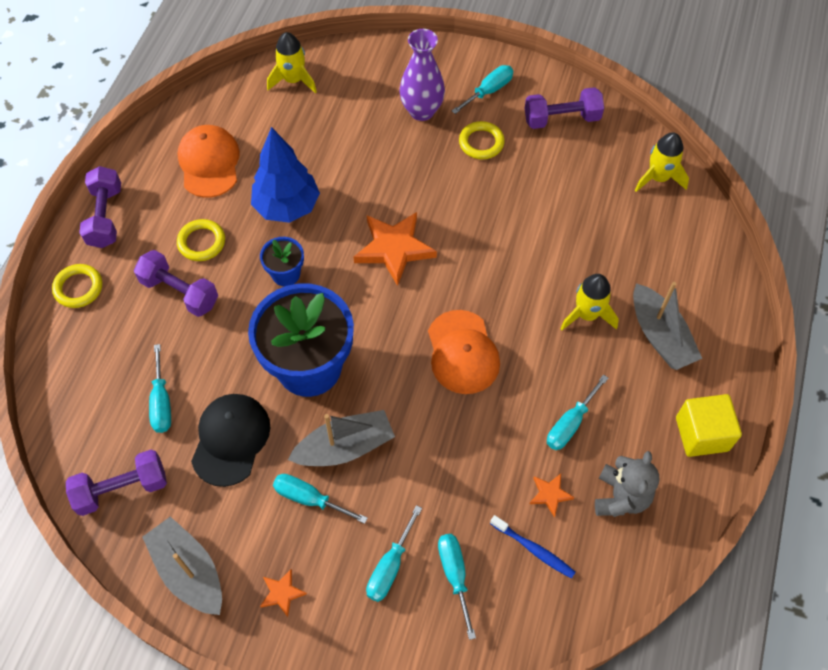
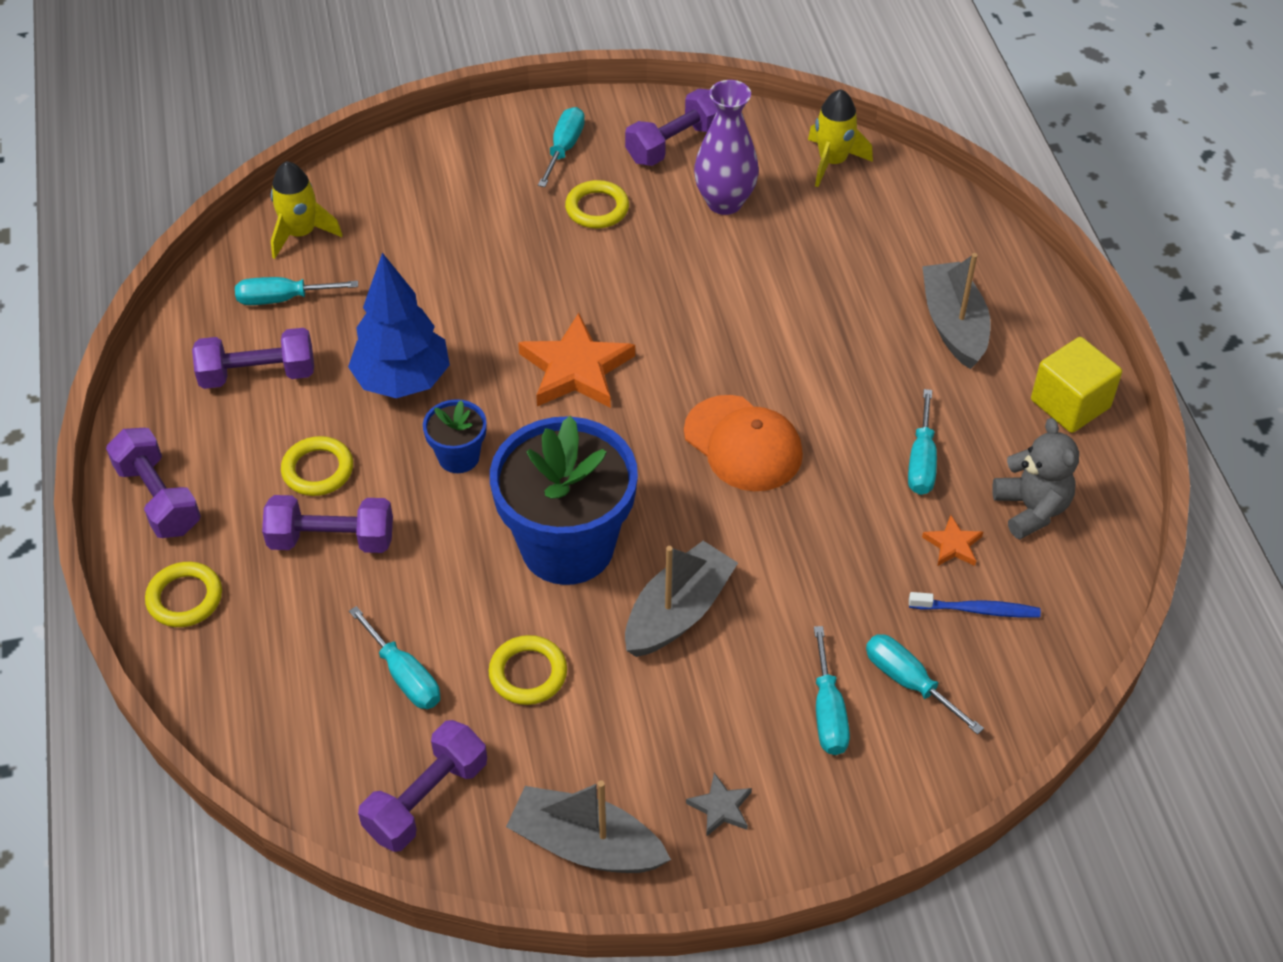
camera: 30 degrees left, 10 degrees down
(209, 163) = (258, 374): orange cap -> purple dumbbell
(231, 439) = (528, 673): black cap -> yellow ring
(282, 593) = (720, 807): orange star -> grey star
(309, 498) = (677, 689): turquoise screwdriver -> turquoise screwdriver (283, 299)
(421, 111) = (496, 203): purple vase -> purple vase (724, 202)
(587, 314) = (857, 339): yellow rocket -> none
(660, 336) = (953, 325): grey boat -> grey boat turned 135 degrees counterclockwise

